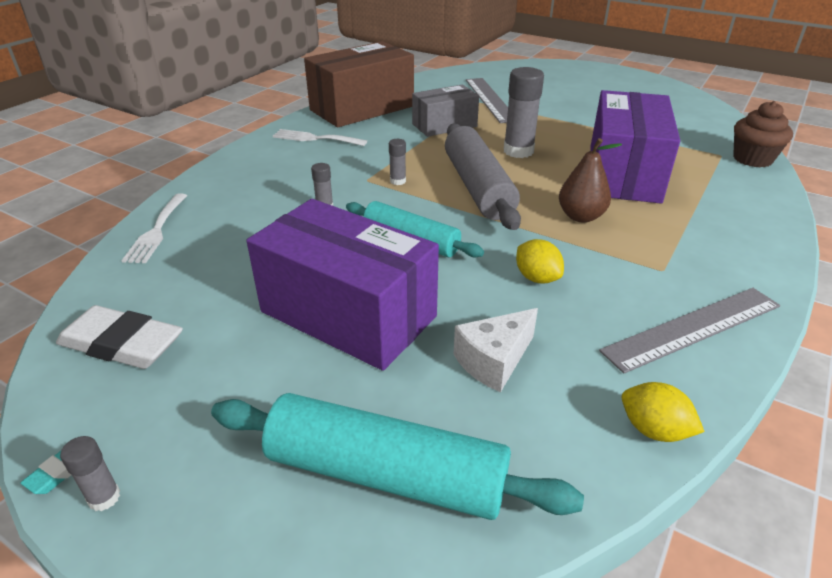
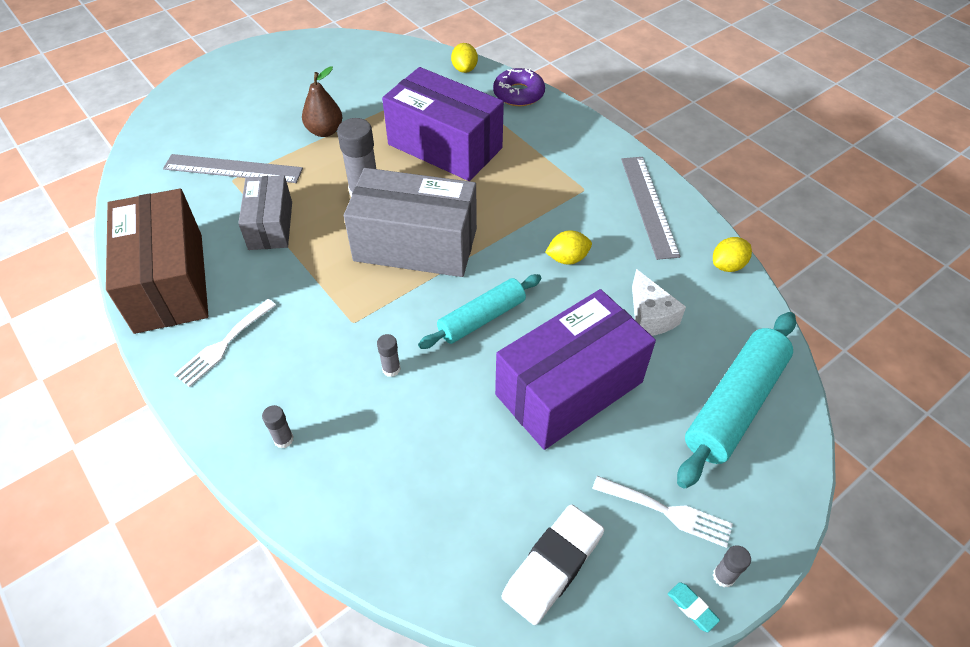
camera: 70 degrees left, 15 degrees up
(157, 231) = (361, 530): white fork -> white fork (667, 511)
(398, 181) = (370, 298): grey glue stick -> grey glue stick (283, 439)
(477, 187) = (415, 245): grey rolling pin -> grey box
(581, 216) = (497, 200): brown pear -> brown pear (325, 131)
(752, 159) = (464, 69): brown cupcake -> yellow lemon
(763, 196) = (518, 94): none -> purple donut

